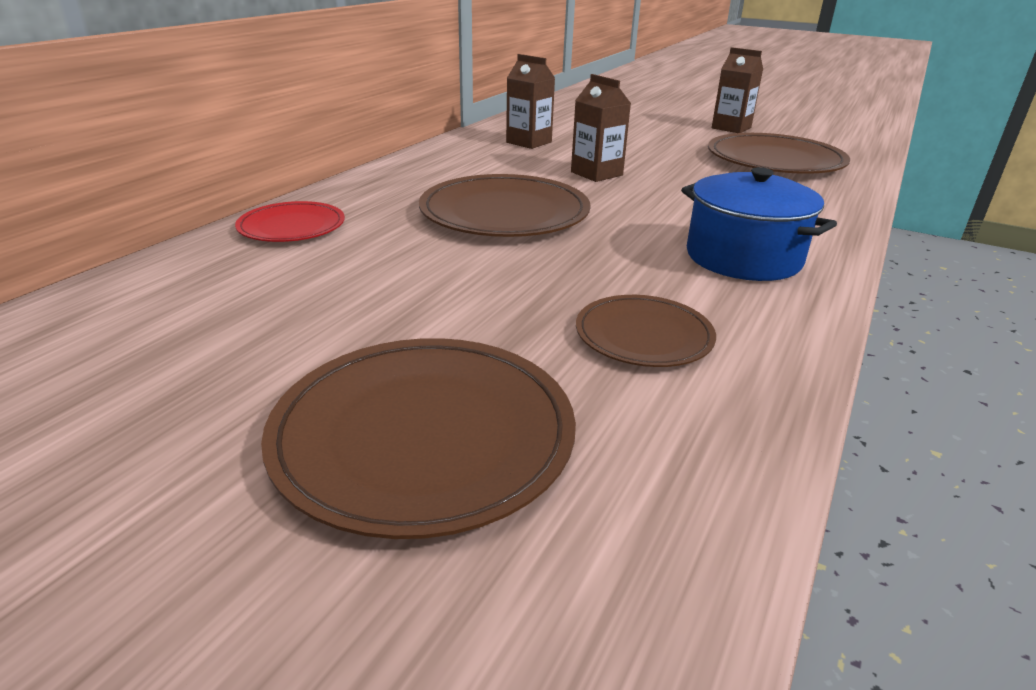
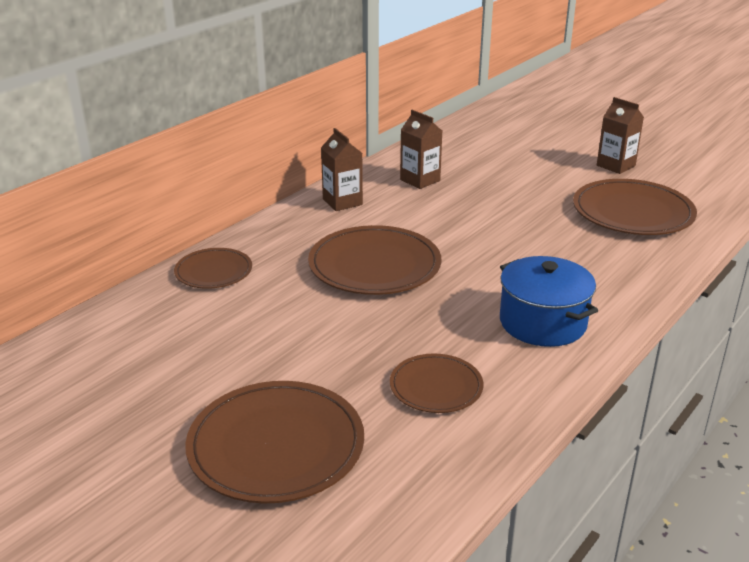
camera: 10 degrees right, 0 degrees up
(292, 226) = (213, 271): red plate -> brown plate
(596, 173) = (465, 223): brown carton -> brown carton (342, 202)

